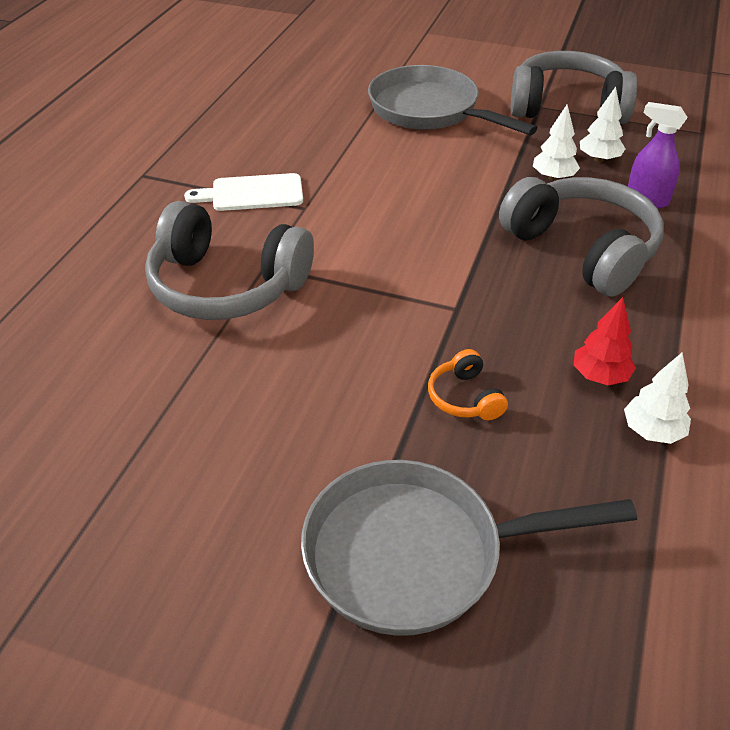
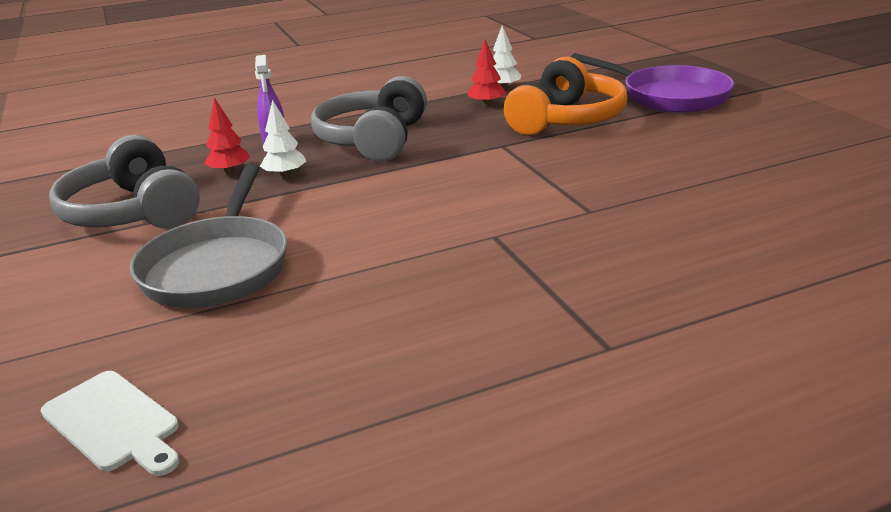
camera: 130 degrees left, 15 degrees down
(226, 286) = (638, 211): grey headphones -> none
(252, 193) = (519, 269): white cutting board -> white cutting board (113, 423)
(417, 554) = (668, 96): grey pan -> purple pan
(464, 397) = (566, 119): orange headphones -> orange headphones, size x2.30
(599, 159) = (230, 172): white tree -> red tree

